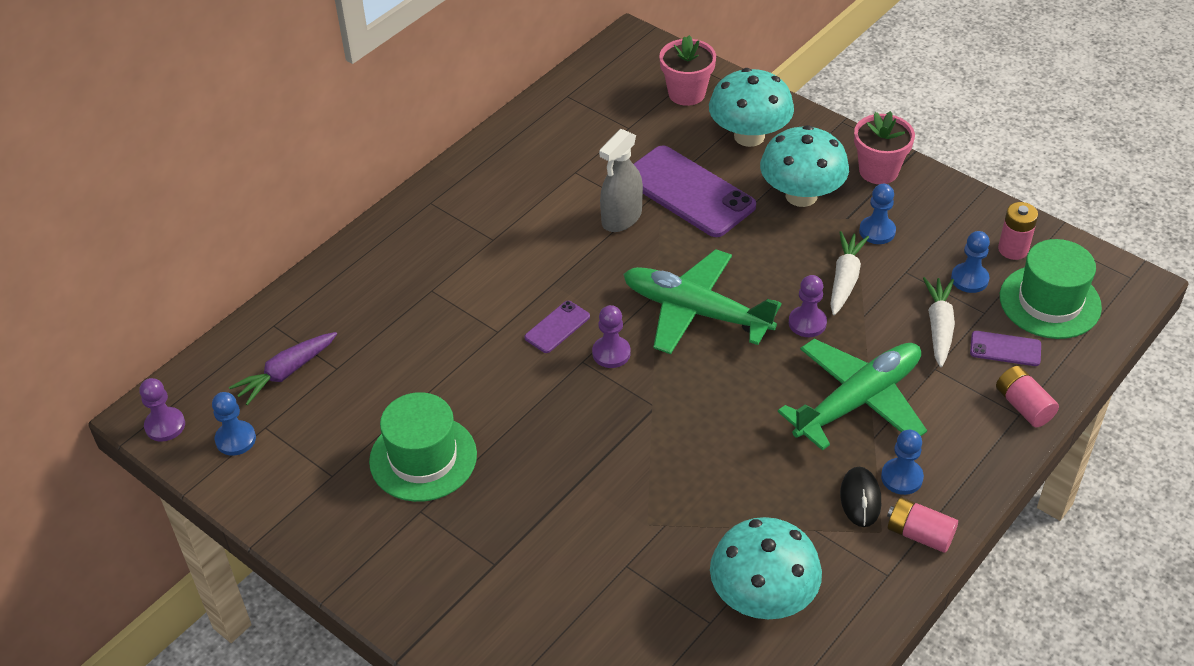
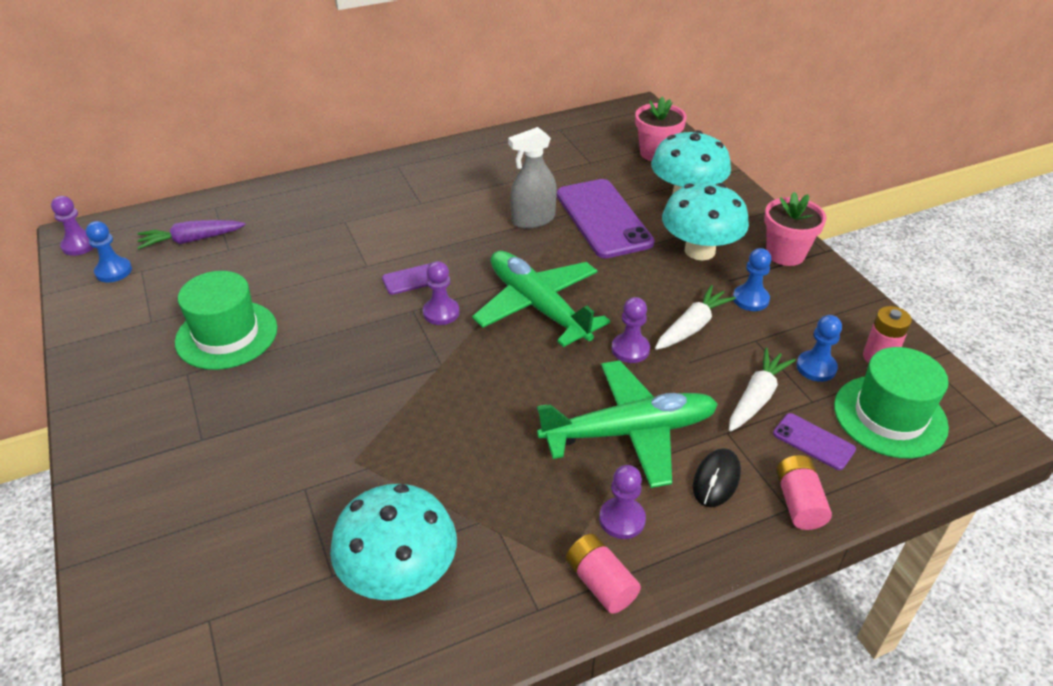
camera: 25 degrees right, 5 degrees down
(860, 499) = (565, 522): black mouse -> black mouse (716, 480)
(901, 477) = (622, 519): blue pawn -> purple pawn

